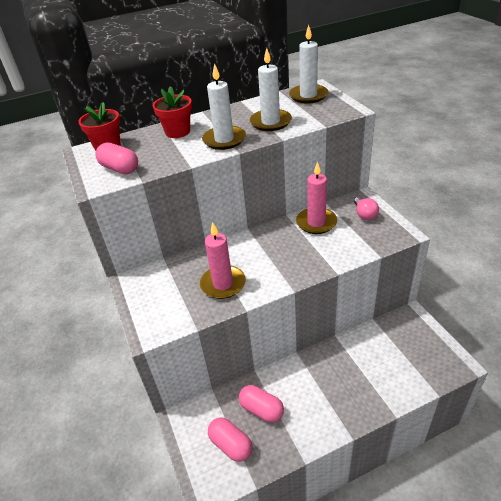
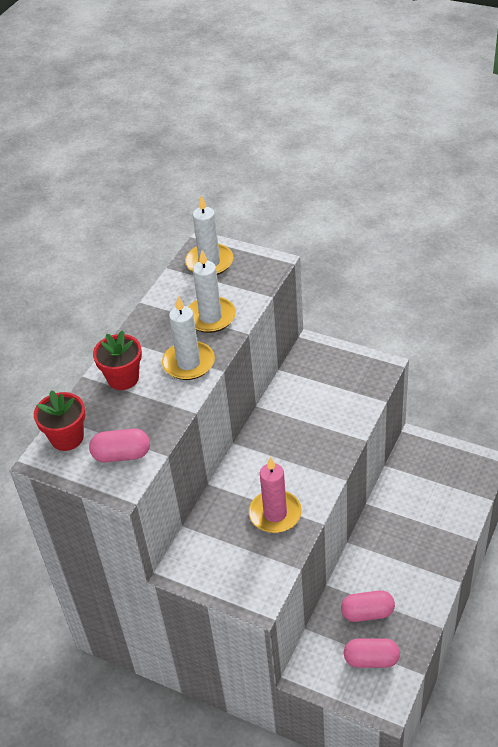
camera: 40 degrees left, 5 degrees up
(316, 222) = (295, 398): pink candle -> none
(364, 214) = (331, 364): pink light bulb -> none

